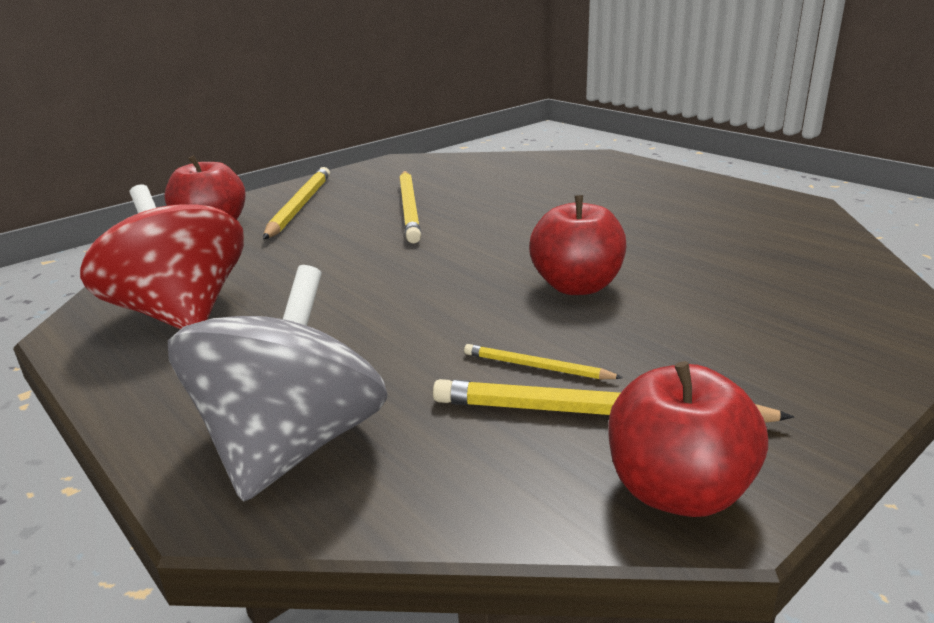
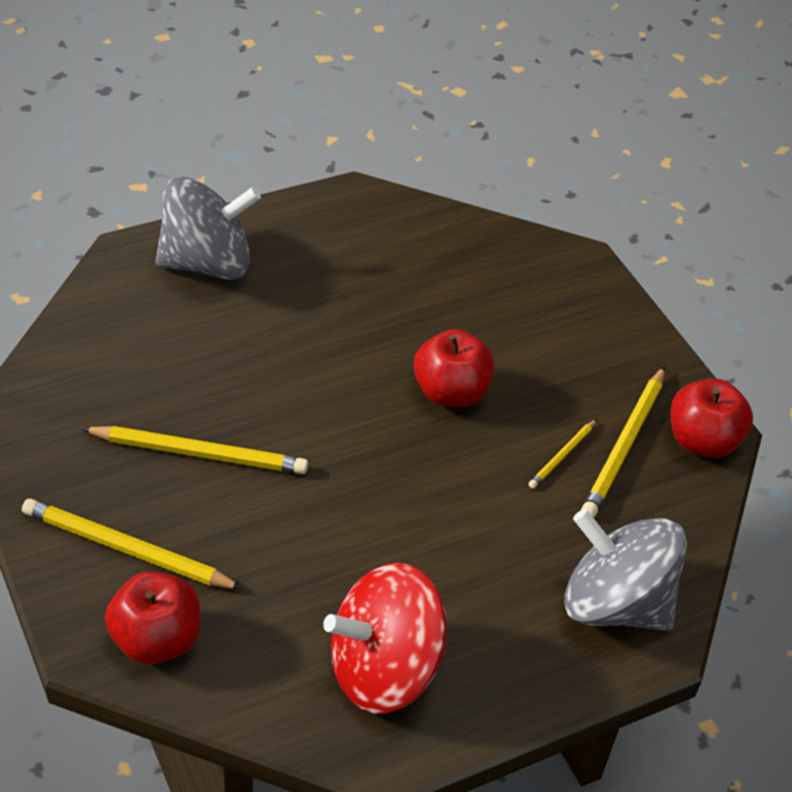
camera: 80 degrees left, 20 degrees up
(622, 176) = (207, 263): none -> grey spinning top

